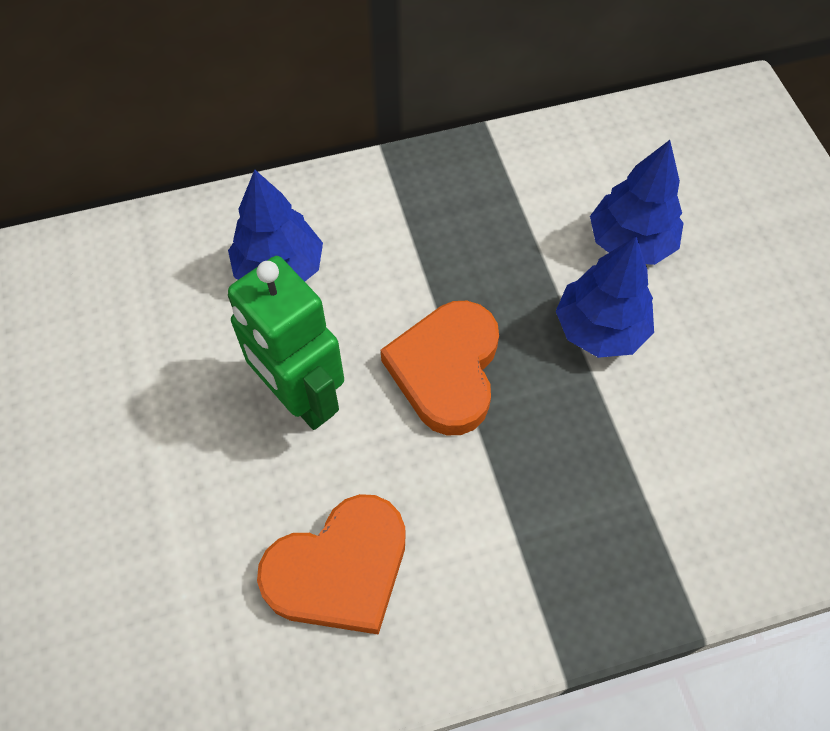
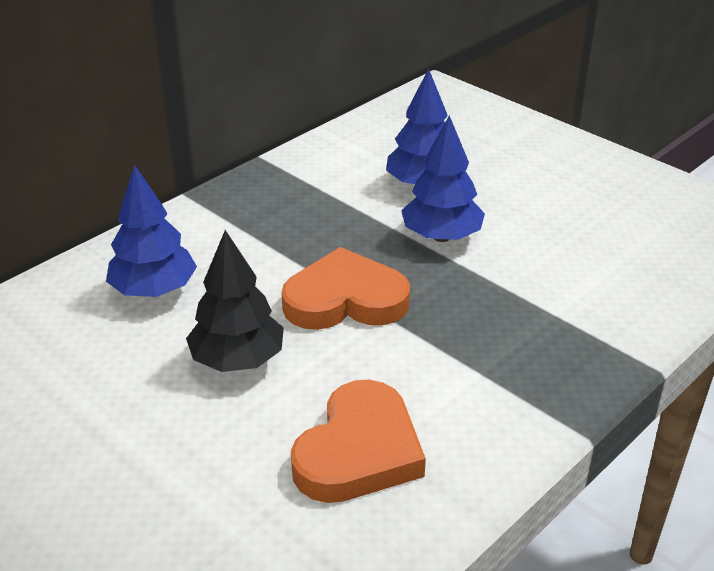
camera: 30 degrees left, 25 degrees down
(301, 398) = (237, 360): green robot -> black tree
(446, 370) = (345, 300): orange heart -> orange heart turned 105 degrees clockwise

